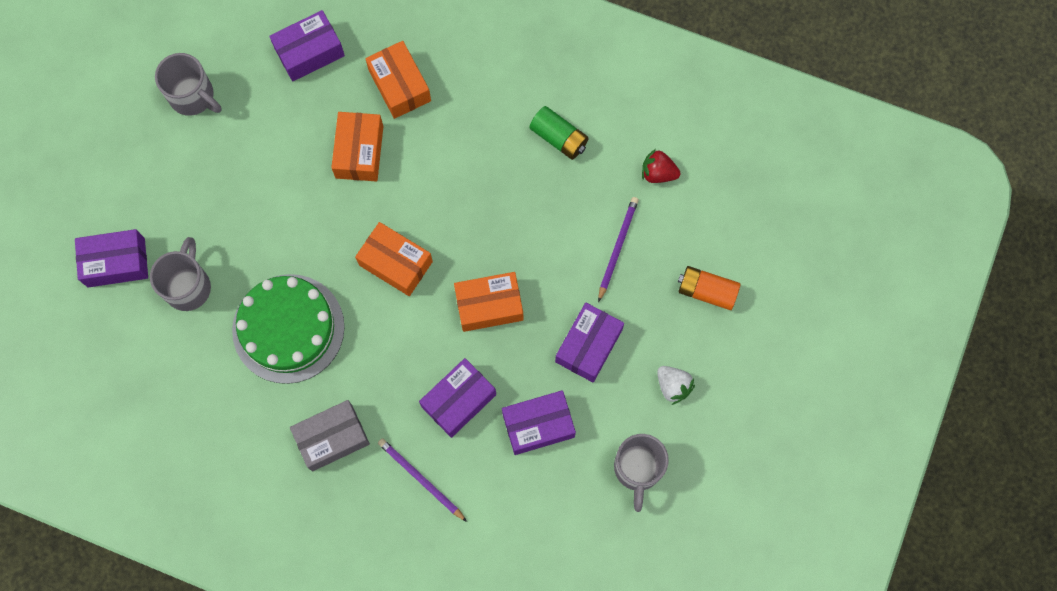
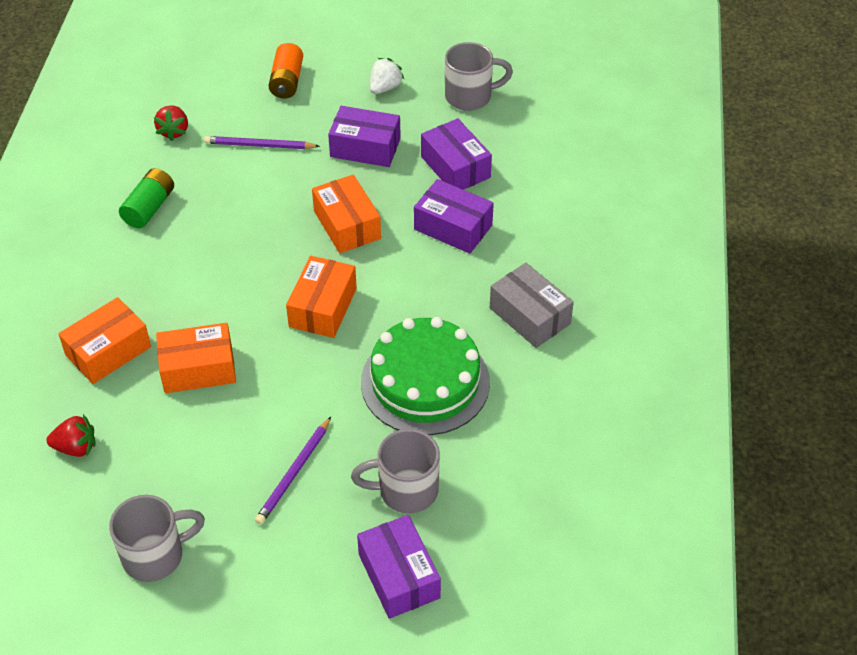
camera: 105 degrees left, 25 degrees down
(193, 97) = (156, 555): grey mug -> grey mug turned 45 degrees clockwise
(309, 52) = (76, 447): purple box -> red strawberry
(421, 479) = (542, 238): purple pencil -> purple pencil (294, 473)

